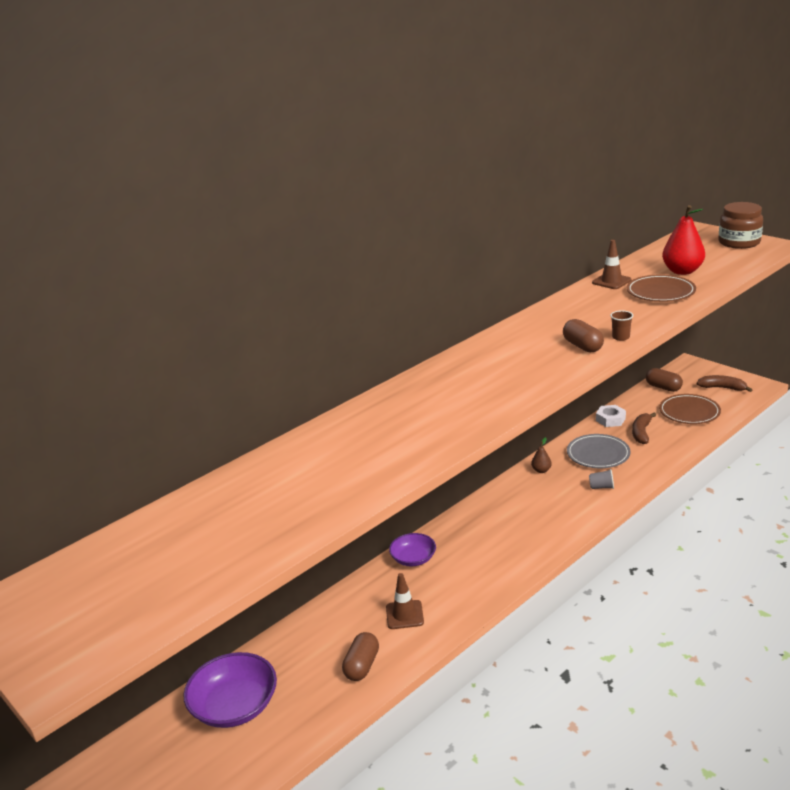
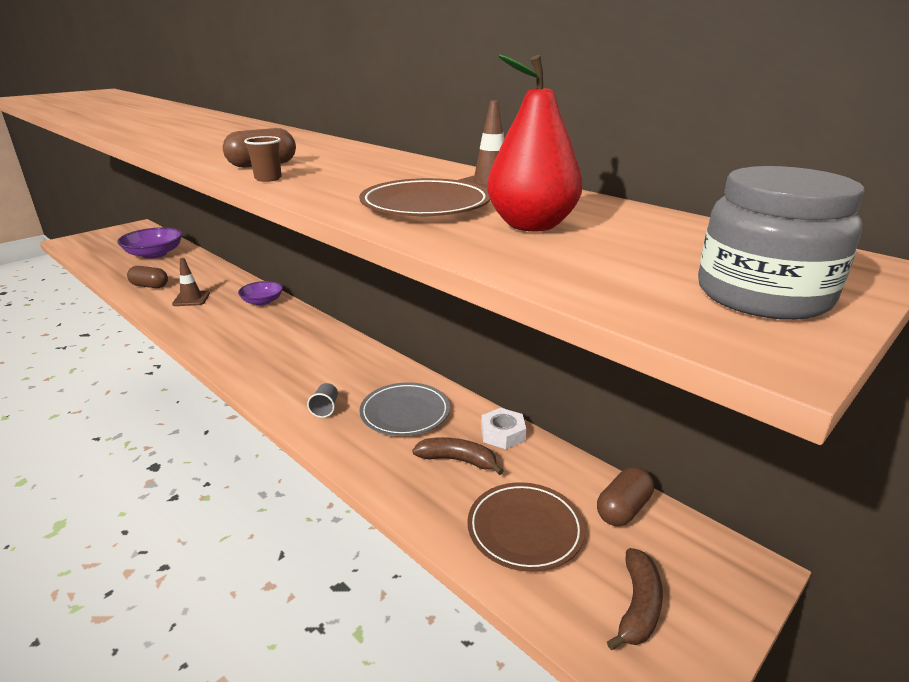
camera: 85 degrees right, 0 degrees up
(541, 470) = (380, 369): brown pear -> none
(739, 242) = (762, 295): brown jar -> grey jar

